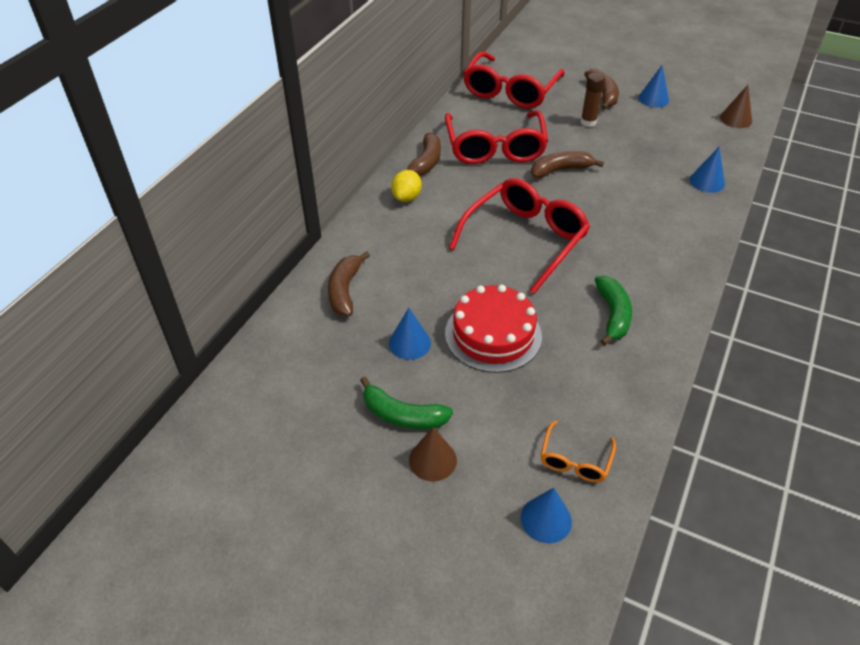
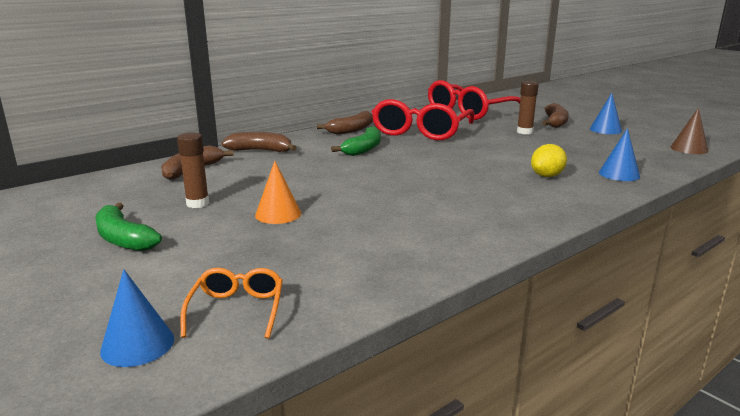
camera: 25 degrees right, 25 degrees down
(406, 197) = (312, 141): yellow lemon -> yellow lemon (547, 176)
(409, 343) = (197, 203): blue cone -> brown glue stick
(432, 460) = (101, 271): brown cone -> none
(493, 334) = (278, 214): red cake -> orange cone
(525, 239) = (385, 173): red glasses -> none
(560, 170) = (467, 148): brown banana -> brown banana (260, 151)
(575, 460) = (237, 310): orange glasses -> orange glasses turned 135 degrees clockwise
(613, 315) = (416, 227): green banana -> green banana (363, 149)

